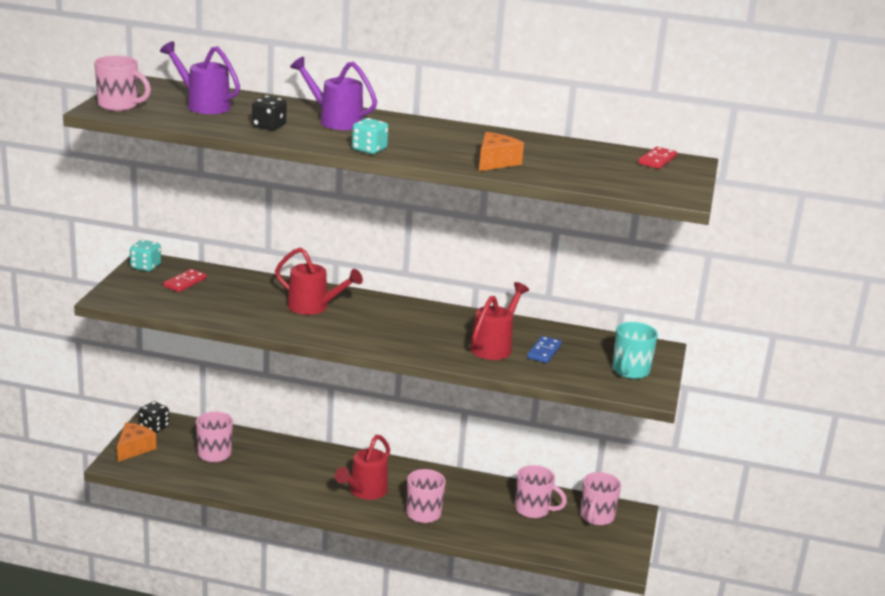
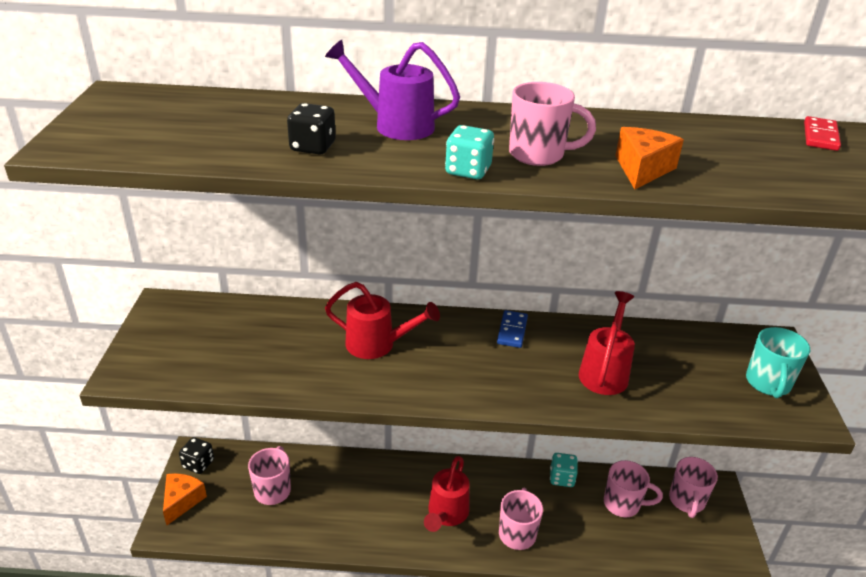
camera: 10 degrees left, 10 degrees up
(119, 106) = (89, 137): pink mug -> pink mug (538, 155)
(145, 267) = (161, 313): turquoise dice -> turquoise dice (561, 478)
(185, 282) = (214, 331): red domino -> none
(203, 105) = (210, 121): purple watering can -> none
(544, 351) = (661, 369): blue domino -> blue domino (512, 331)

